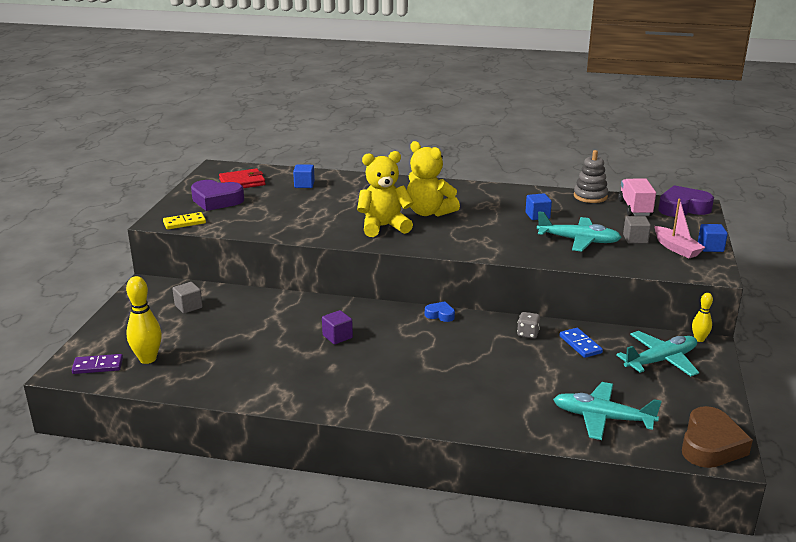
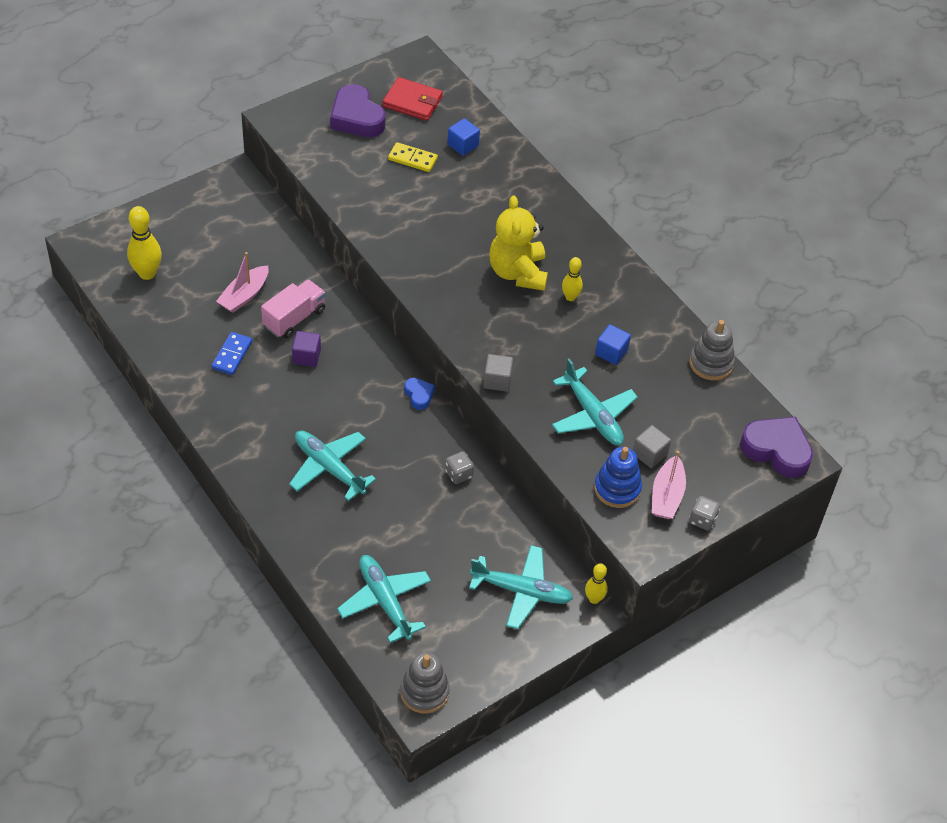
camera: 40 degrees right, 25 degrees up
(98, 366) = (107, 255): purple domino -> none
(184, 223) = (293, 135): yellow domino -> yellow domino (412, 159)
(188, 306) = (238, 230): grey cube -> grey cube (497, 380)
(243, 332) = (244, 295): none -> pink boat
(384, 227) = (449, 264): yellow teddy bear -> none
(447, 378) = (329, 468): none -> turquoise plane
(475, 208) = (570, 297): none -> yellow bowling pin
(580, 344) = (483, 520): blue domino -> blue domino (232, 355)
(635, 208) = (725, 414): pink truck -> pink truck (294, 318)
(650, 259) = (617, 488): none -> blue stacking toy
(710, 247) = (702, 520): blue cube -> grey dice
(711, 445) = (424, 692): brown heart -> grey stacking toy

